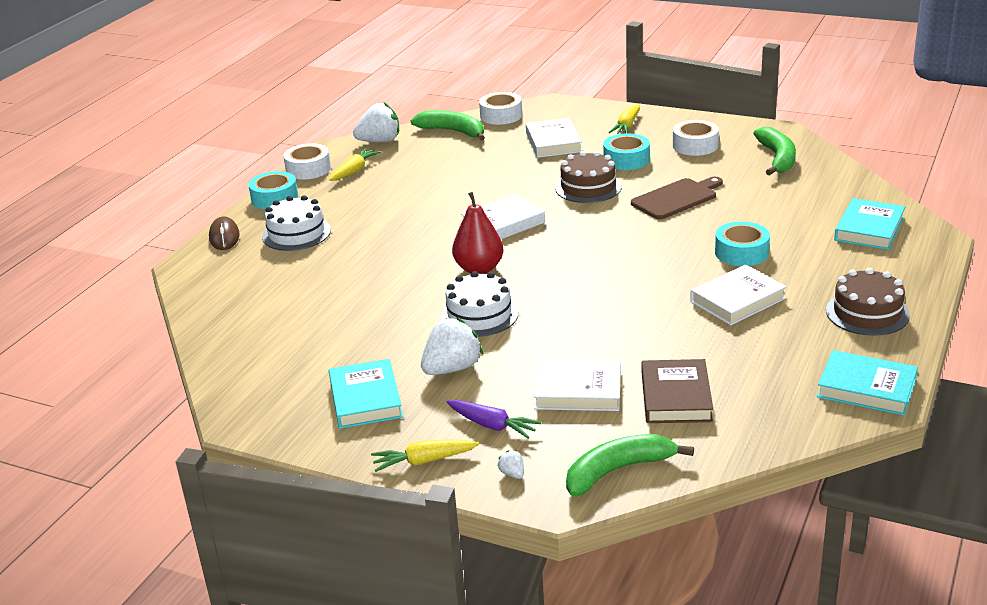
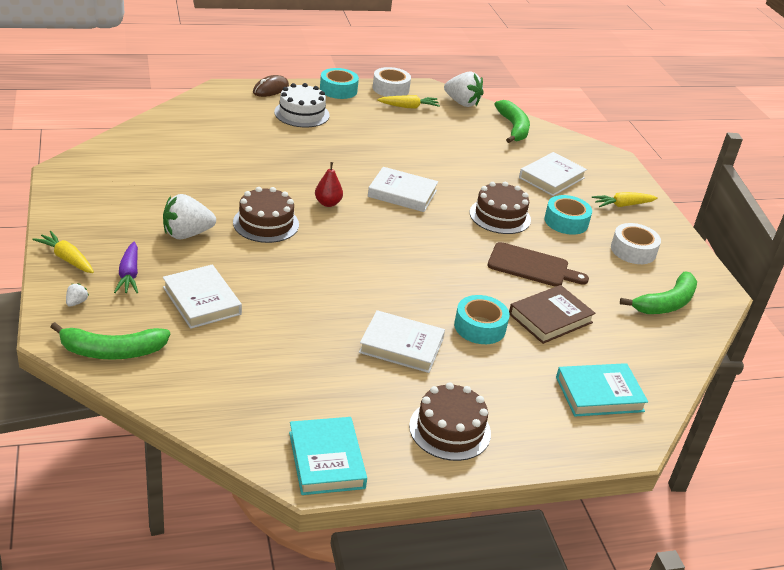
camera: 45 degrees right, 5 degrees up
(365, 399) = (122, 210): turquoise book -> none
(452, 368) = (187, 234): white strawberry -> white strawberry turned 150 degrees clockwise
(479, 269) = (328, 203): red pear -> red pear, size x0.64
(479, 315) = (266, 223): white cake -> brown cake
(501, 115) = (564, 141): white tape -> none
(618, 470) = (112, 351): green banana -> green banana turned 150 degrees clockwise
(675, 397) = (230, 352): brown book -> brown book (550, 318)

